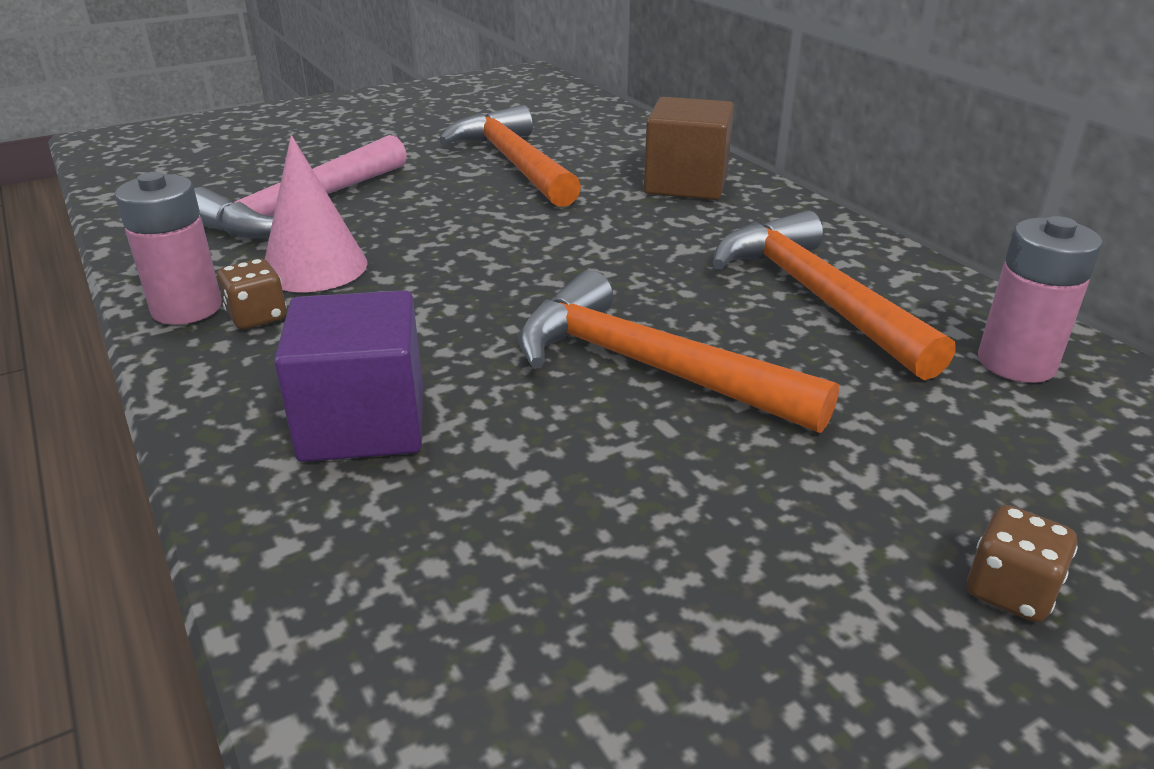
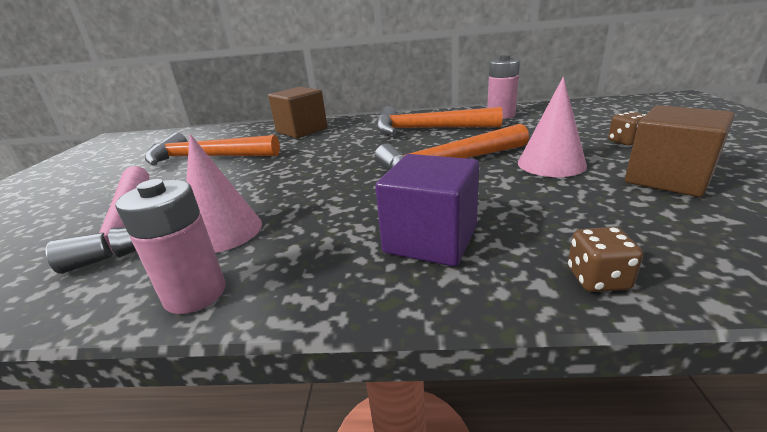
camera: 55 degrees left, 5 degrees down
(257, 317) = (256, 262): brown dice -> brown dice (598, 279)
(748, 489) = (551, 164): none -> pink cone
(789, 674) = (668, 179): none -> brown cube

